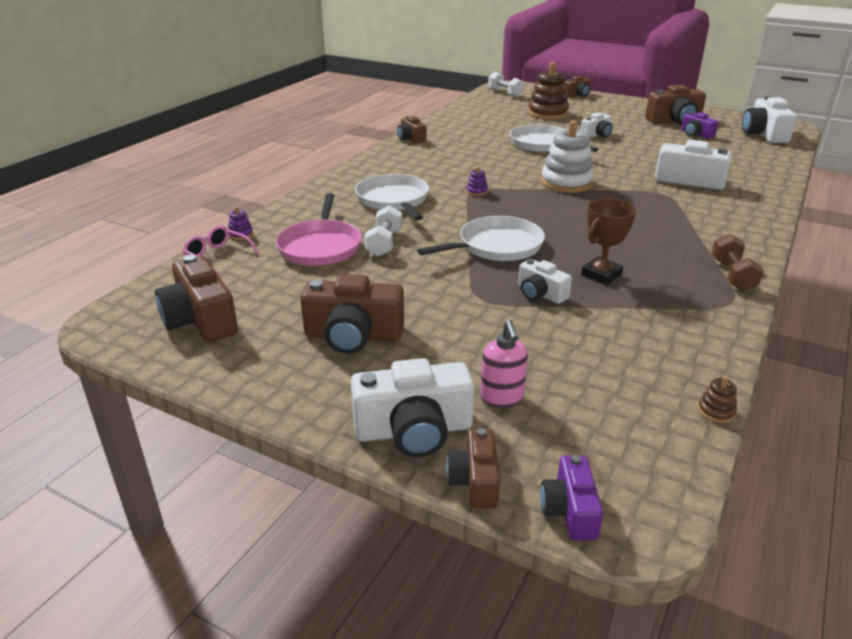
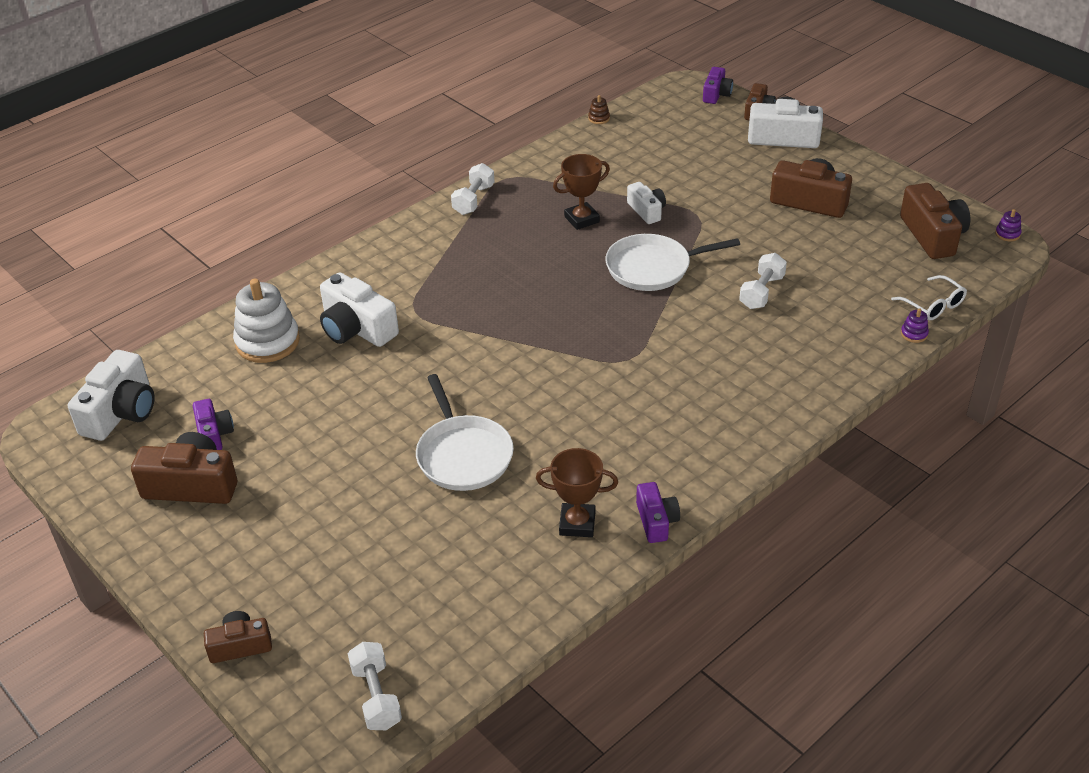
camera: 160 degrees left, 10 degrees up
(217, 256) = (933, 305): pink glasses -> white glasses
(320, 246) = (828, 300): pink pan -> none
(393, 200) = (732, 361): white pan -> none
(411, 138) = (656, 521): brown camera -> purple camera
(454, 133) = (577, 524): none -> brown trophy
(477, 191) = (625, 358): purple stacking toy -> purple stacking toy (1007, 234)
(502, 398) = (722, 145): pink soap dispenser -> none
(548, 113) = (370, 566): brown stacking toy -> none
(566, 183) = (506, 353): white stacking toy -> white stacking toy (267, 342)
(597, 135) = (359, 466): white camera -> none
(732, 275) = (474, 200): brown dumbbell -> white dumbbell

